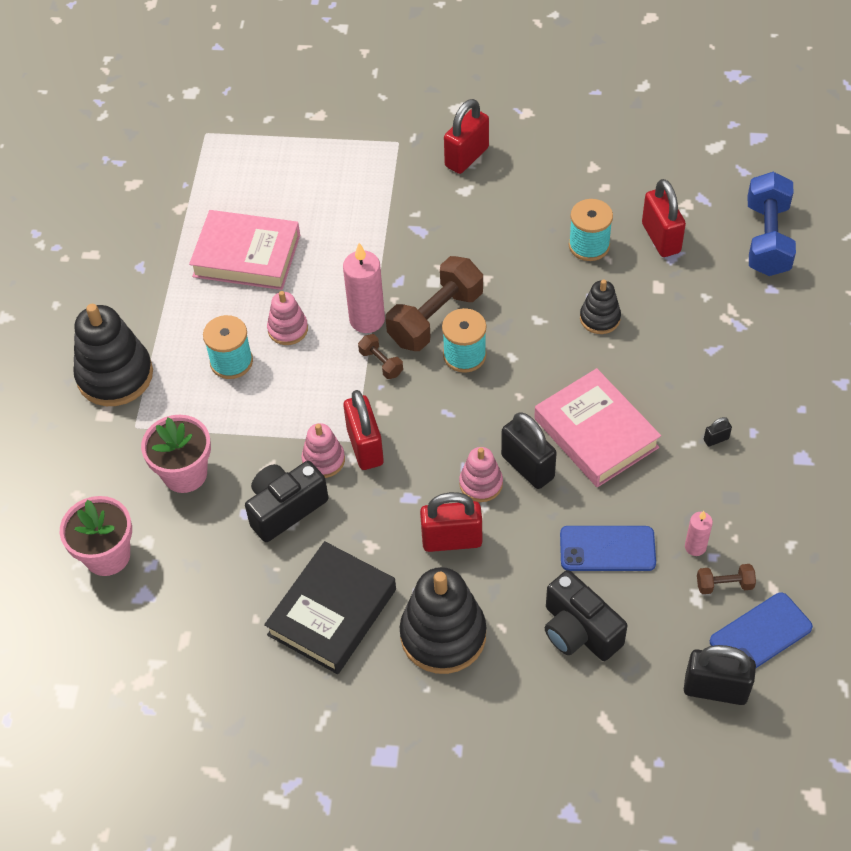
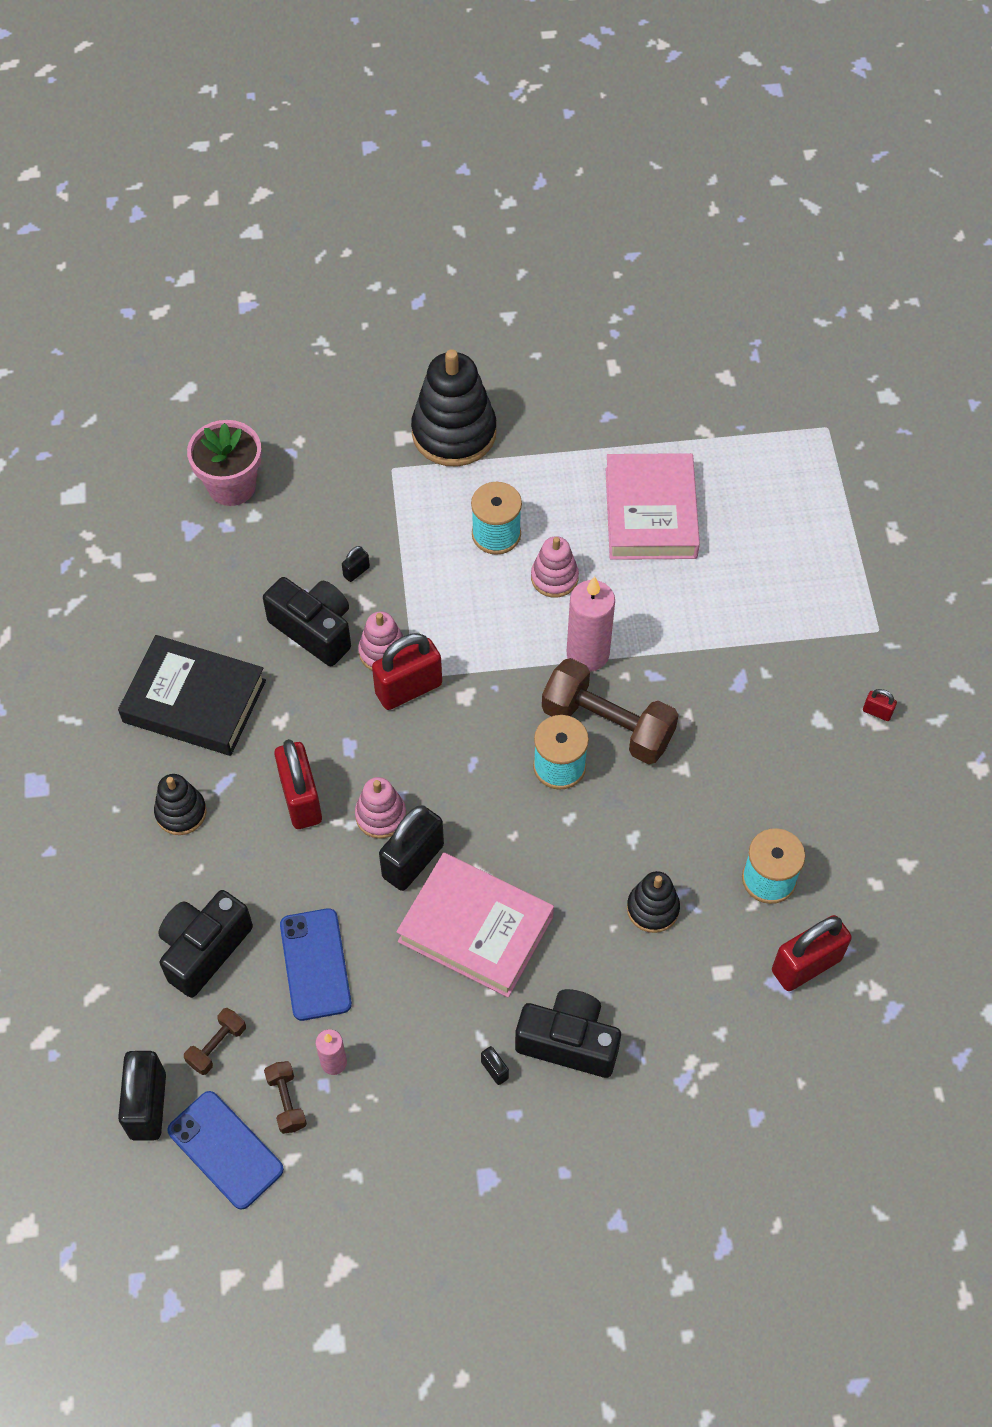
camera: 75 degrees right, 5 degrees up
(185, 474) = (341, 527): pink flower pot -> none
(235, 468) = (356, 572): none -> black padlock
(381, 363) = (528, 681): brown dumbbell -> brown dumbbell (217, 1046)
(443, 635) = (181, 812): black stacking toy -> black stacking toy, size x0.54
(467, 157) = (877, 712): red padlock -> red padlock, size x0.44
(595, 433) = (476, 929): pink book -> pink book turned 75 degrees clockwise
(699, 389) = (568, 1042): none -> black camera
(767, 239) = (843, 1103): blue dumbbell -> none

